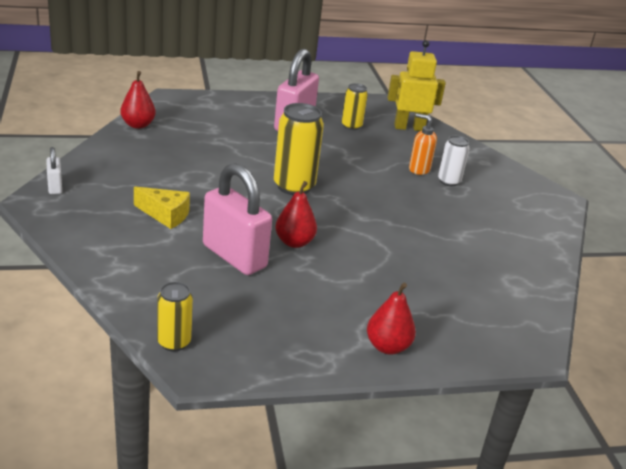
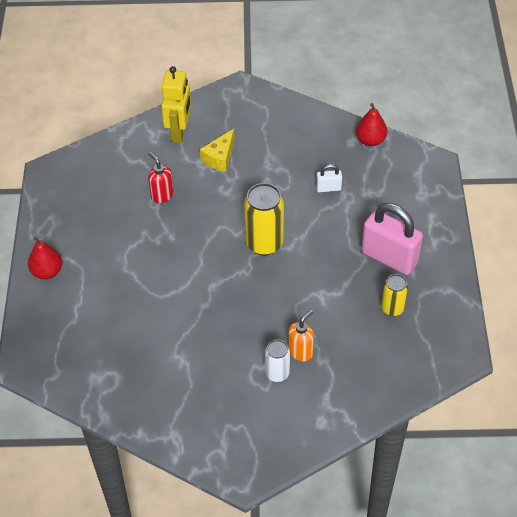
camera: 105 degrees right, 20 degrees up
(55, 187) = (260, 96): white padlock -> white padlock (328, 188)
(174, 342) = (73, 160): yellow can -> none
(234, 256) = (162, 195): pink padlock -> red soap dispenser
(294, 242) = (177, 233): red pear -> none
(409, 127) = (396, 364): yellow robot -> yellow robot (179, 132)

